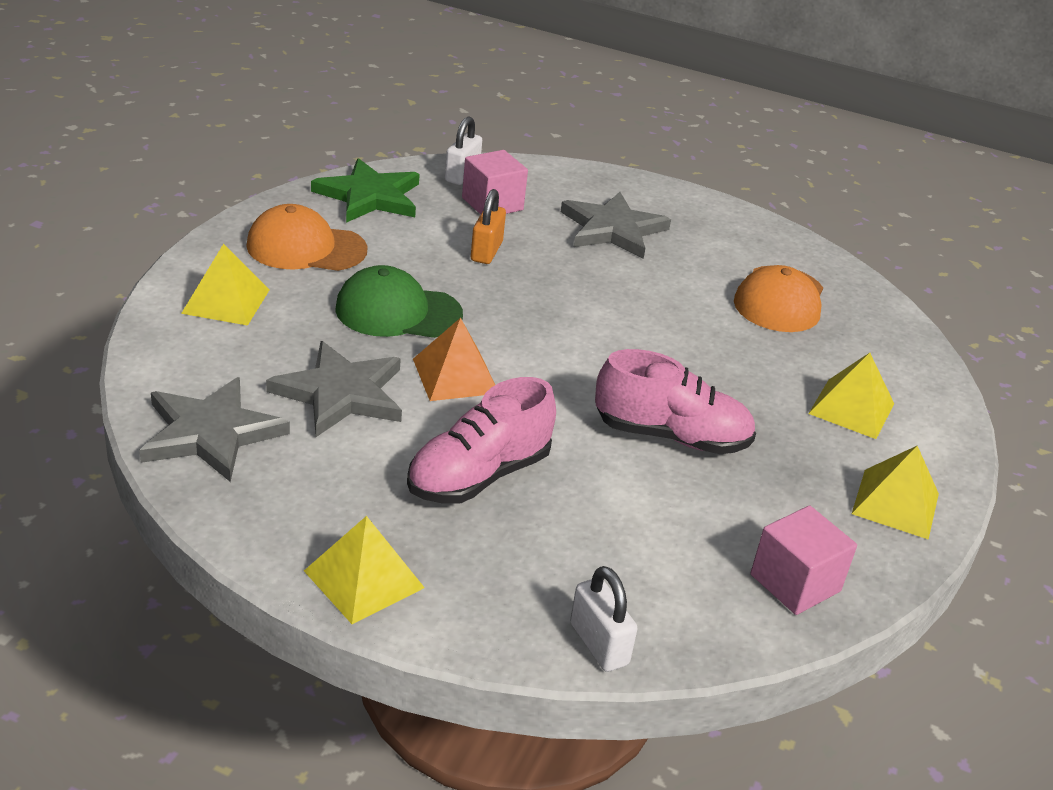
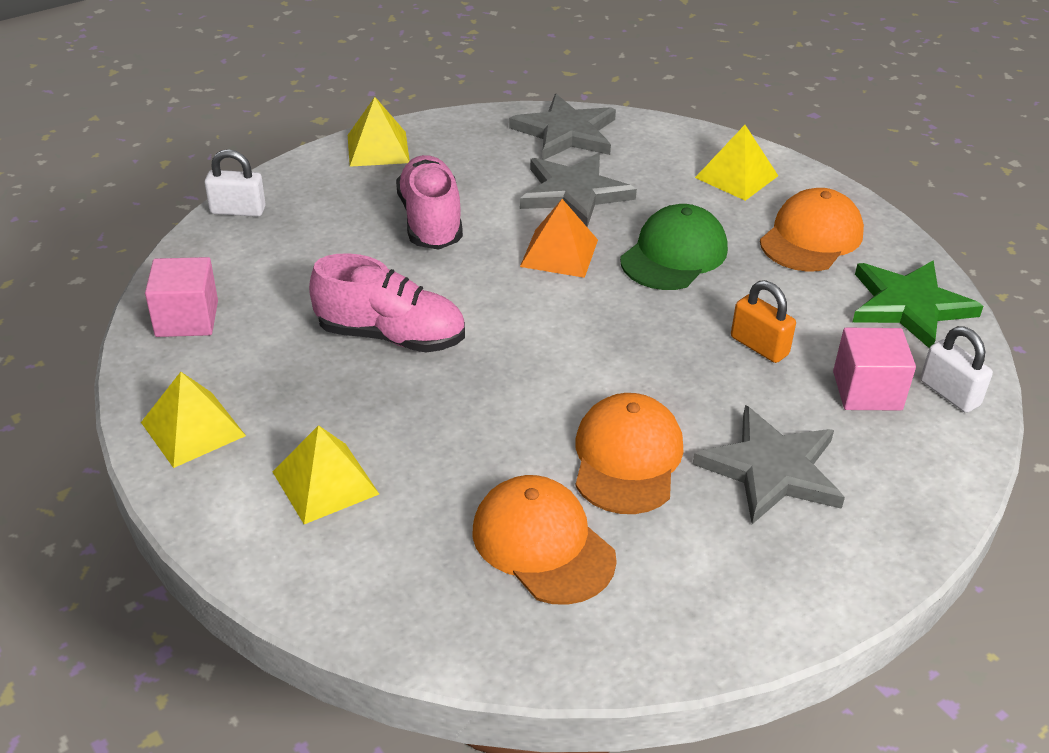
camera: 125 degrees right, 5 degrees up
(668, 284) = (627, 458): none -> orange cap
(671, 436) = (391, 336): pink shoe -> pink shoe turned 120 degrees counterclockwise

